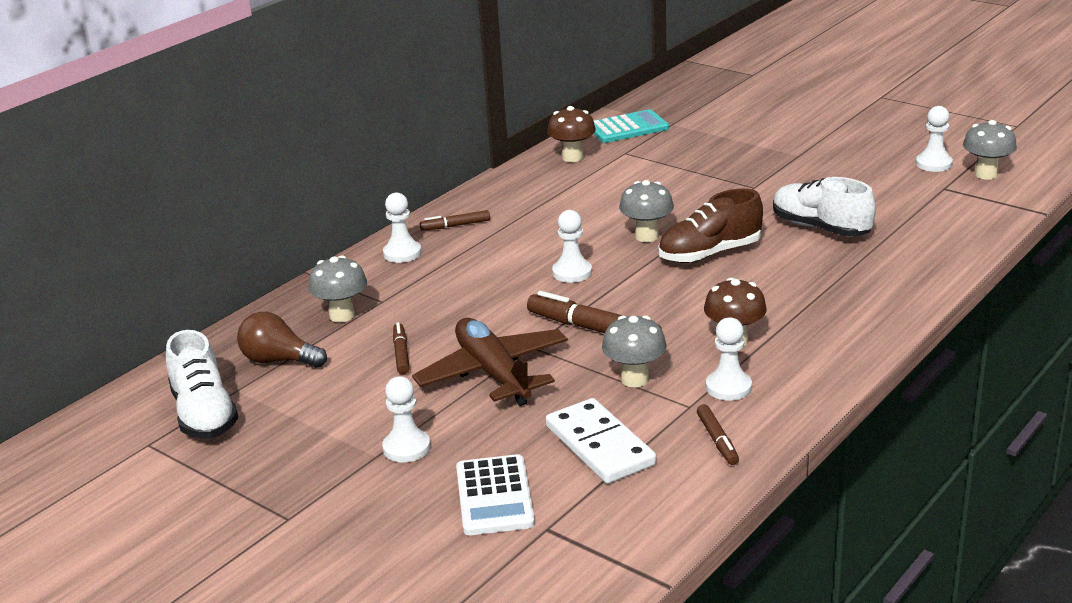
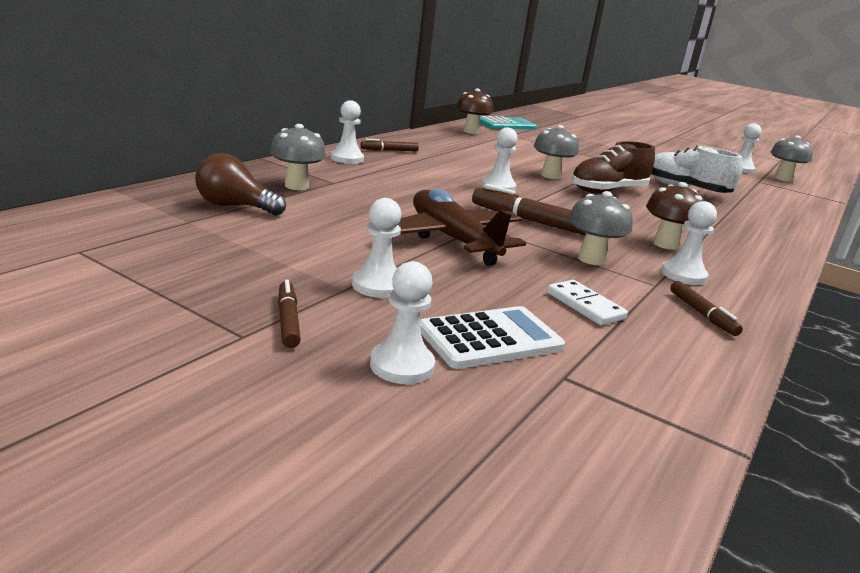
camera: 10 degrees left, 5 degrees down
(204, 414) = (150, 235): white shoe -> none
(401, 353) = (358, 216): brown marker -> brown marker (288, 320)
(412, 533) = (402, 365): none -> white pawn
(494, 496) = (490, 338): white calculator -> white calculator turned 105 degrees counterclockwise
(600, 445) = (585, 306): white domino -> white domino, size x0.60

